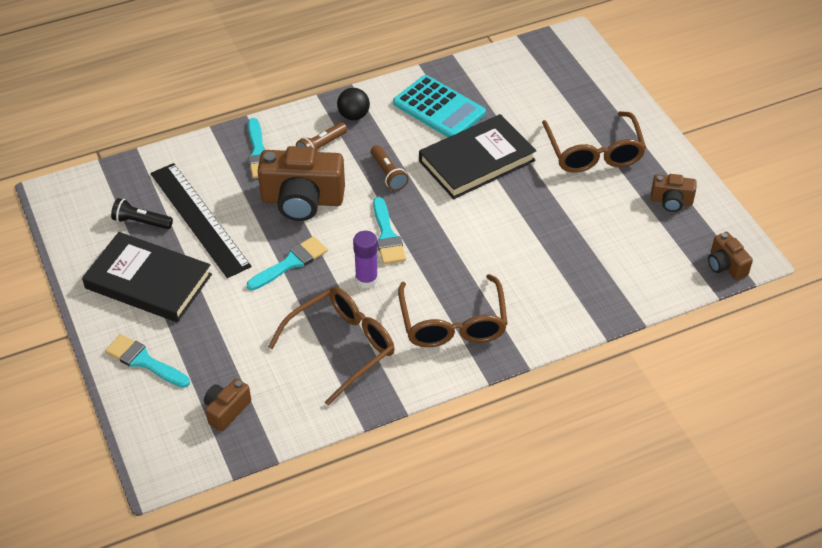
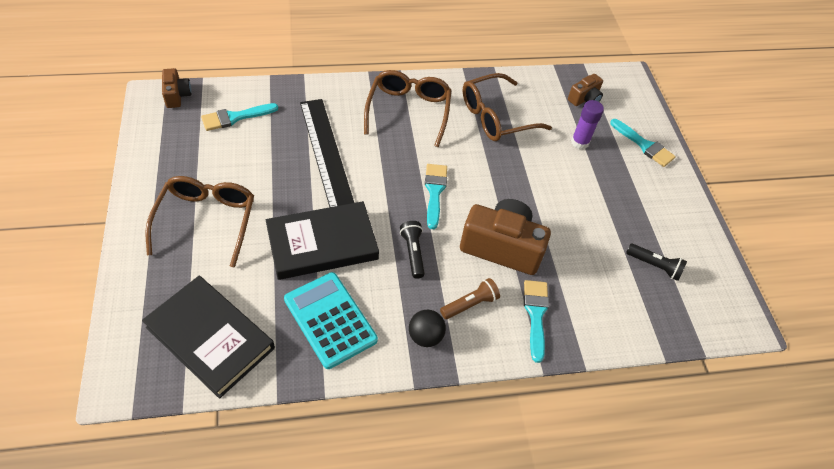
camera: 170 degrees left, 5 degrees up
(148, 281) = (644, 206): black book -> black book (210, 338)
(199, 219) = (600, 254): black ruler -> black ruler (326, 152)
(291, 263) = (522, 190): turquoise brush -> turquoise brush (235, 117)
(366, 279) = (463, 160): purple glue stick -> purple glue stick (579, 142)
(388, 174) = (413, 253): brown flashlight -> black flashlight
(671, 201) = (175, 155): brown camera -> none

